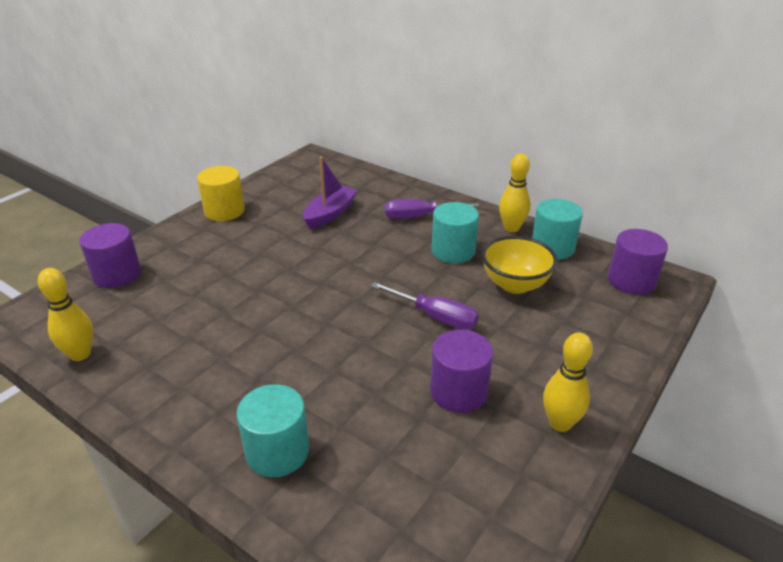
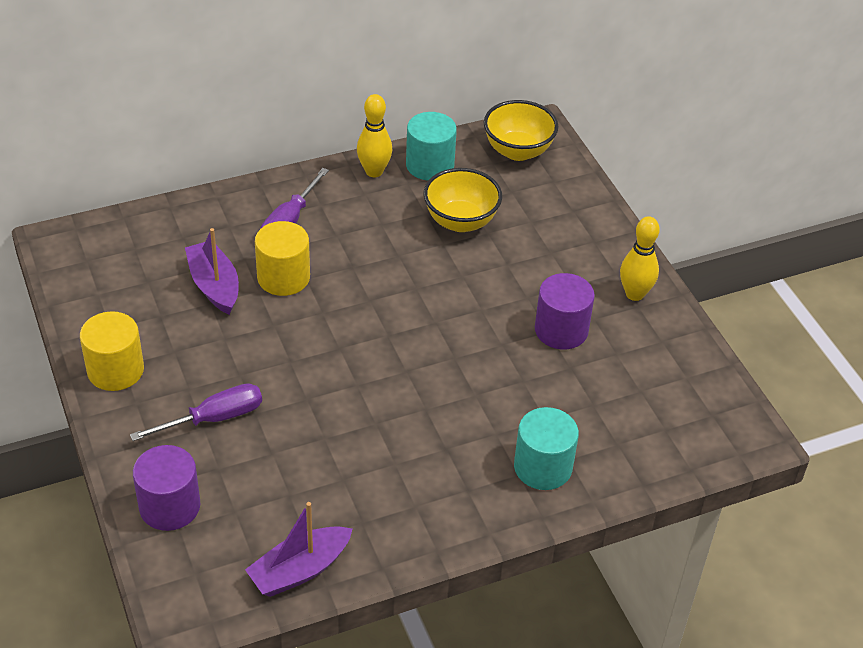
camera: 60 degrees left, 10 degrees up
(80, 354) = (300, 570): yellow bowling pin -> purple boat
(365, 234) = (283, 277): none -> yellow cylinder
(435, 316) = (459, 295): purple screwdriver -> purple screwdriver (213, 418)
(453, 251) = (373, 231): turquoise cylinder -> none
(631, 281) = (518, 151): purple cylinder -> yellow bowl

